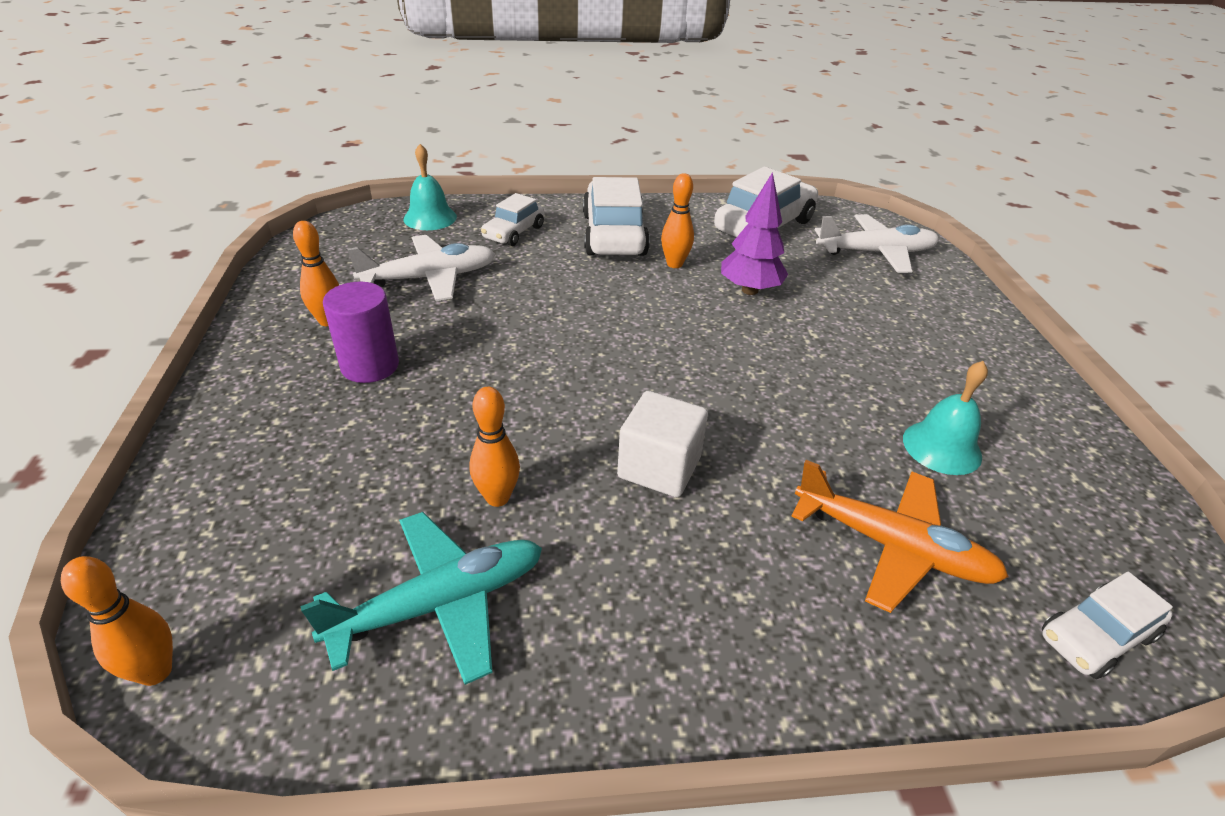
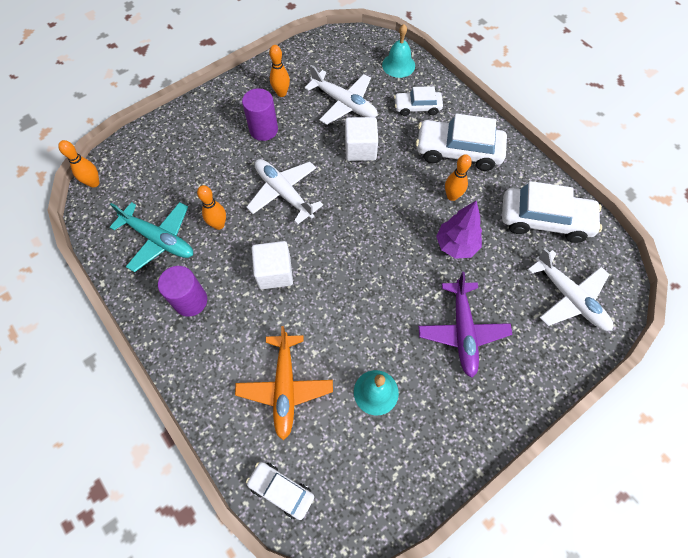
camera: 60 degrees right, 25 degrees up
(517, 395) = (284, 193): none -> white plane
(523, 296) = (360, 149): none -> white cube
(614, 235) = (458, 151): white car -> white car turned 135 degrees counterclockwise
(629, 611) = (190, 301): none -> purple cylinder
(880, 336) = (462, 331): none -> purple plane

